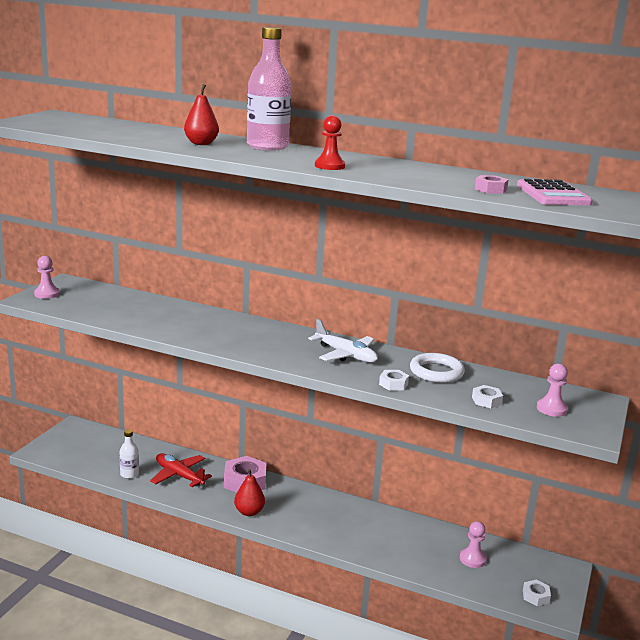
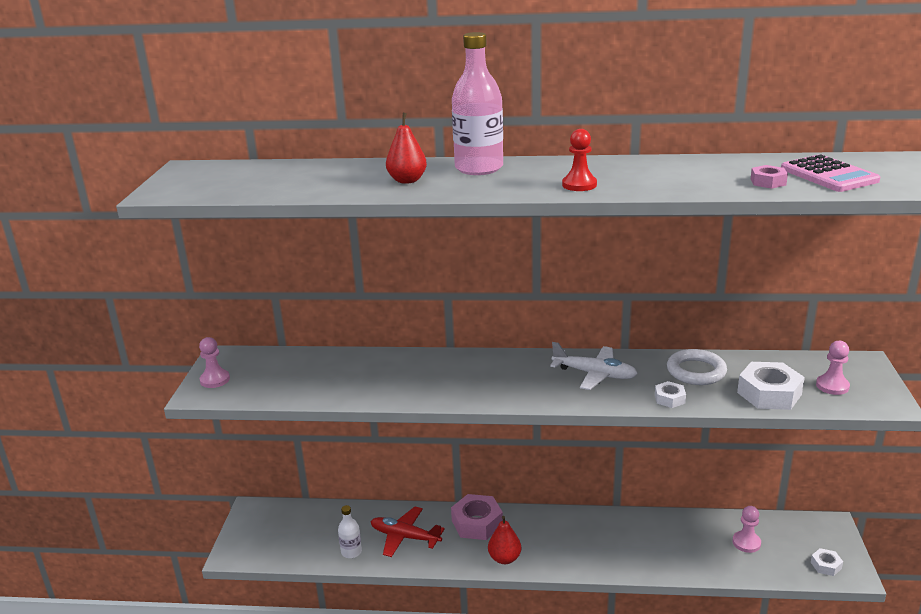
camera: 15 degrees left, 5 degrees up
(486, 401) = (769, 393): white nut -> white nut, size x1.94

